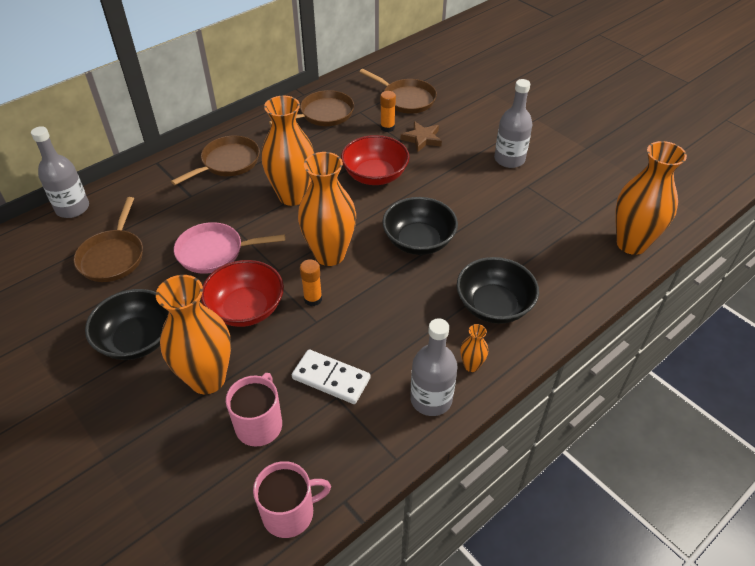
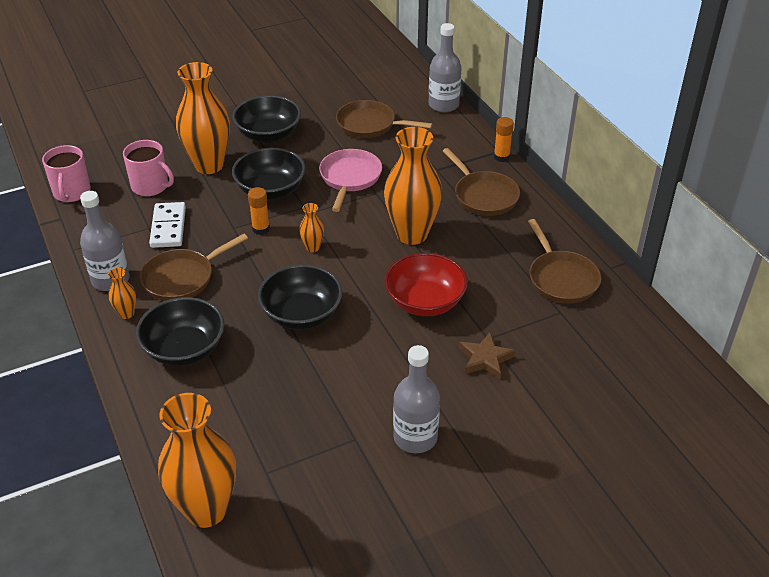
camera: 105 degrees right, 5 degrees down
(246, 309) = (270, 190): red bowl -> black bowl
(329, 254) = (312, 247): orange vase -> orange vase, size x0.43
(331, 378) = (168, 227): white domino -> white domino turned 45 degrees counterclockwise
(387, 127) = (518, 331): orange glue stick -> orange glue stick (501, 157)
(406, 99) = (583, 363): brown pan -> brown pan (182, 278)

